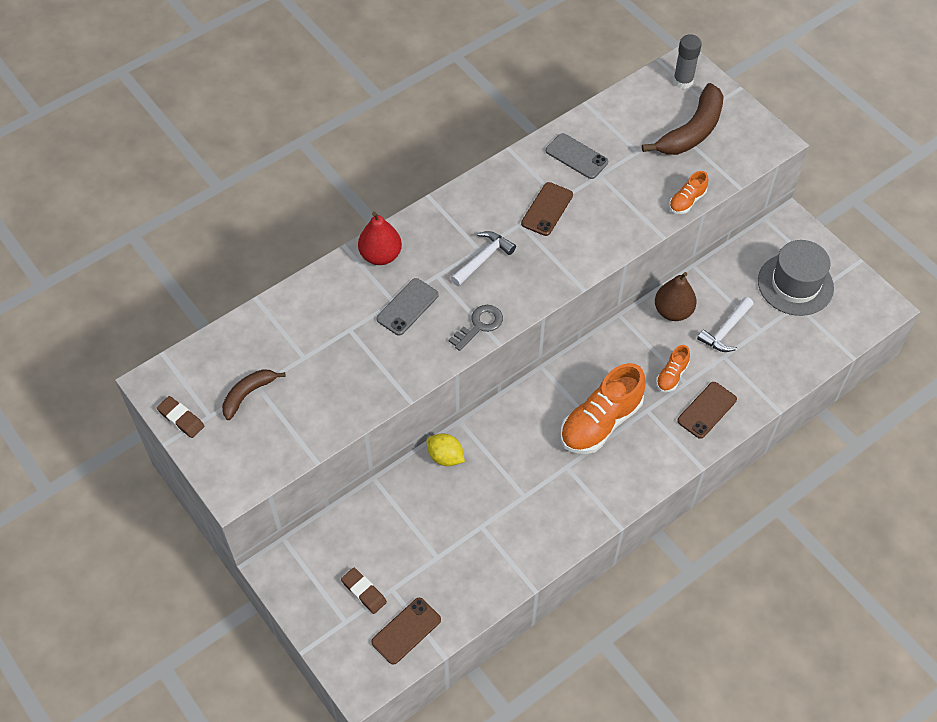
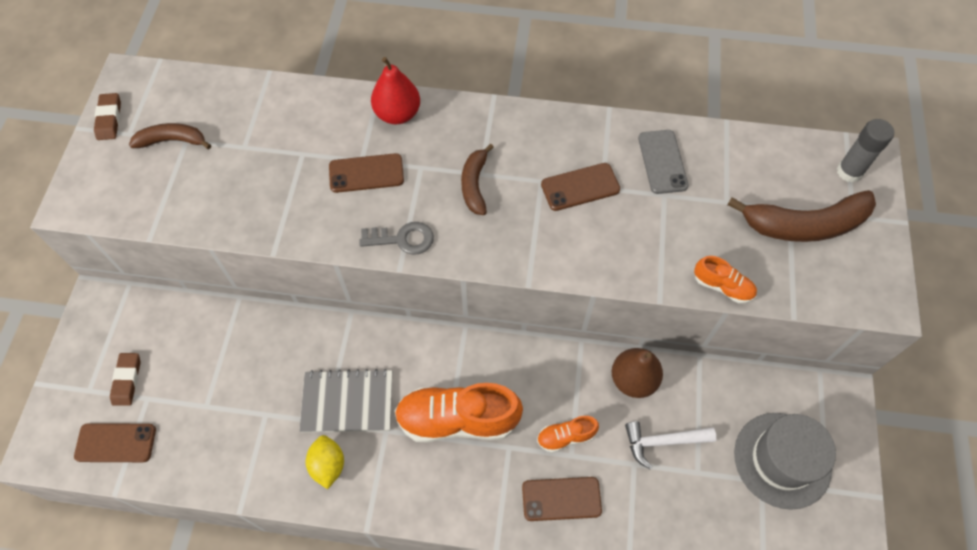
camera: 45 degrees right, 5 degrees up
(407, 307) = (366, 173): grey phone -> brown phone
(445, 457) = (307, 330): yellow lemon -> yellow lemon (328, 465)
(483, 258) = (475, 185): white hammer -> brown banana
(523, 473) = (347, 402): none -> grey notebook
(687, 201) = (722, 286): orange shoe -> orange shoe turned 150 degrees counterclockwise

